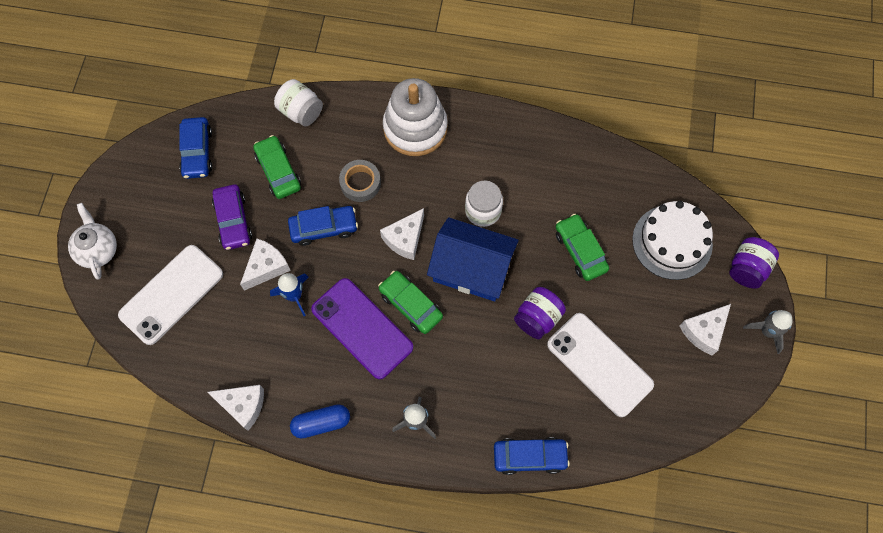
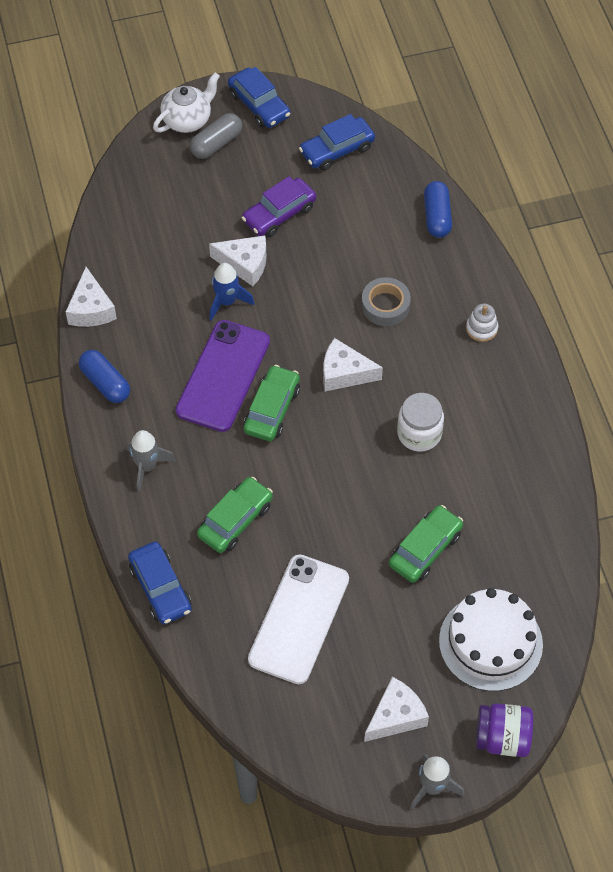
camera: 65 degrees right, 10 degrees down
(136, 238) = (216, 143): none -> grey capsule
(171, 294) = (174, 199): white phone -> none
(278, 171) = (356, 227): green car -> green car (235, 520)
(301, 112) = (437, 217): white jar -> blue capsule
(324, 228) = (315, 295): blue car -> blue car (259, 105)
(415, 128) = (481, 328): white stacking toy -> white stacking toy, size x0.40
(471, 269) = (344, 450): blue house -> none
(537, 318) = (321, 536): purple jar -> none
(704, 331) = (396, 716): white cheese -> white cheese turned 120 degrees clockwise

